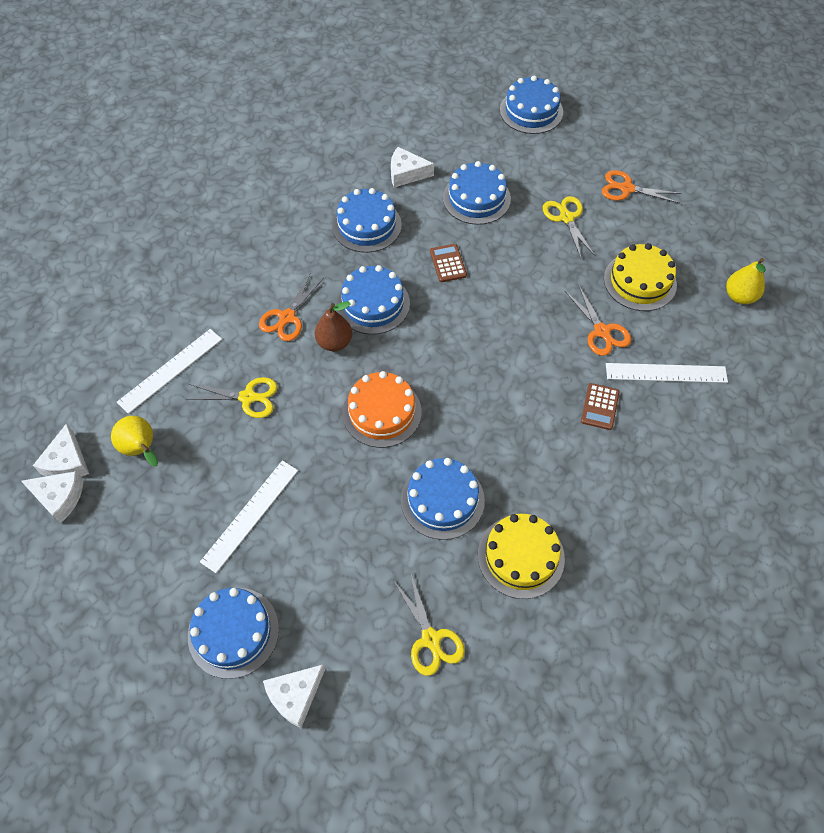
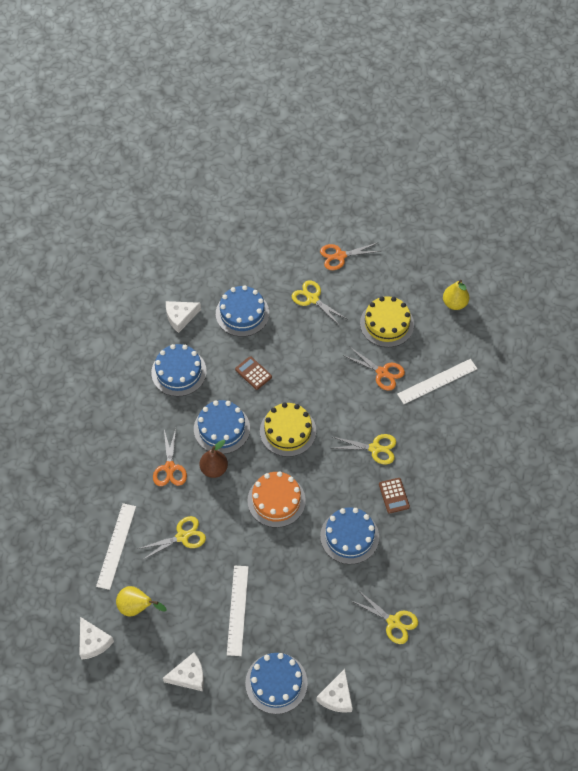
camera: 30 degrees left, 0 degrees up
(60, 497) = (106, 666): white cheese -> white cheese (189, 676)
(521, 556) = (416, 545): yellow cake -> yellow cake (288, 431)
(531, 111) = (238, 222): blue cake -> none
(539, 412) = (375, 448): none -> yellow scissors
(600, 407) = (409, 425): brown calculator -> brown calculator (394, 495)

